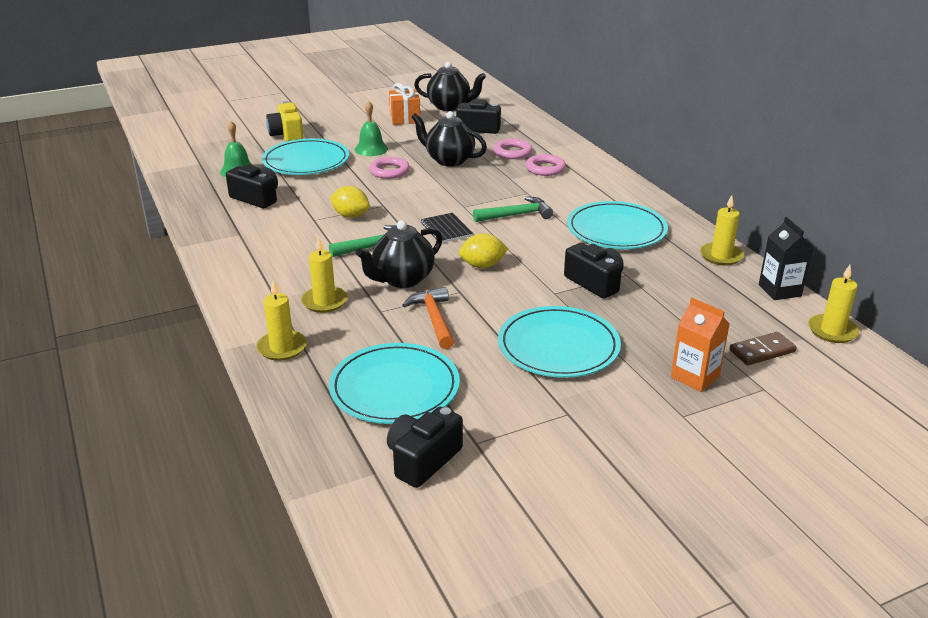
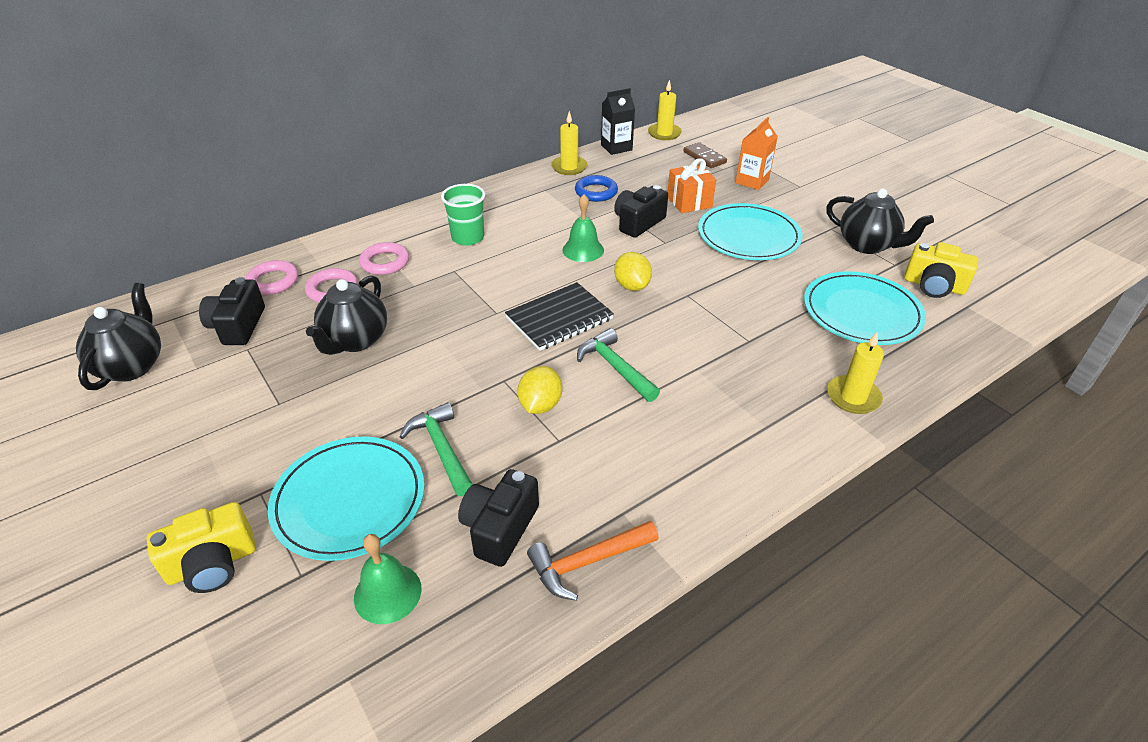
camera: 100 degrees left, 10 degrees up
(324, 302) = (753, 384): yellow candle -> none
(371, 149) = (304, 427): green bell -> green bell (583, 250)
(389, 171) = (392, 392): pink ring -> pink ring (273, 281)
(402, 279) = (681, 335): black teapot -> black teapot (867, 245)
(405, 119) = (174, 410): orange gift -> orange gift (689, 202)
(423, 460) = (934, 286): black camera -> yellow camera
(434, 319) = (744, 304): orange hammer -> orange hammer (587, 562)
(446, 230) = (559, 319): black notebook -> black notebook, size x1.53
(516, 215) = (512, 274): green hammer -> green hammer (442, 449)
(578, 199) = (468, 238): none -> green cup
(616, 230) = (533, 214): turquoise plate -> none
(663, 266) = (596, 192): none -> blue ring

